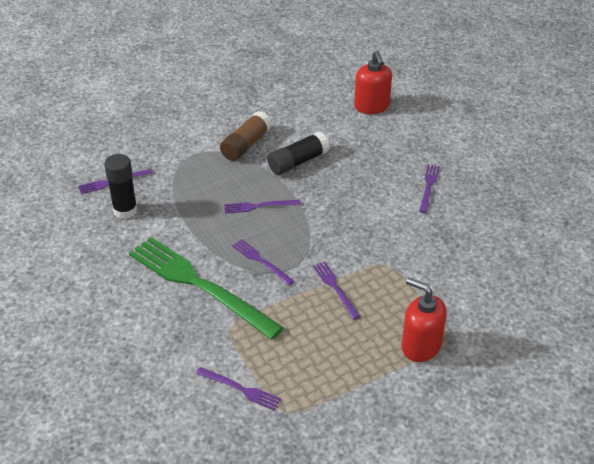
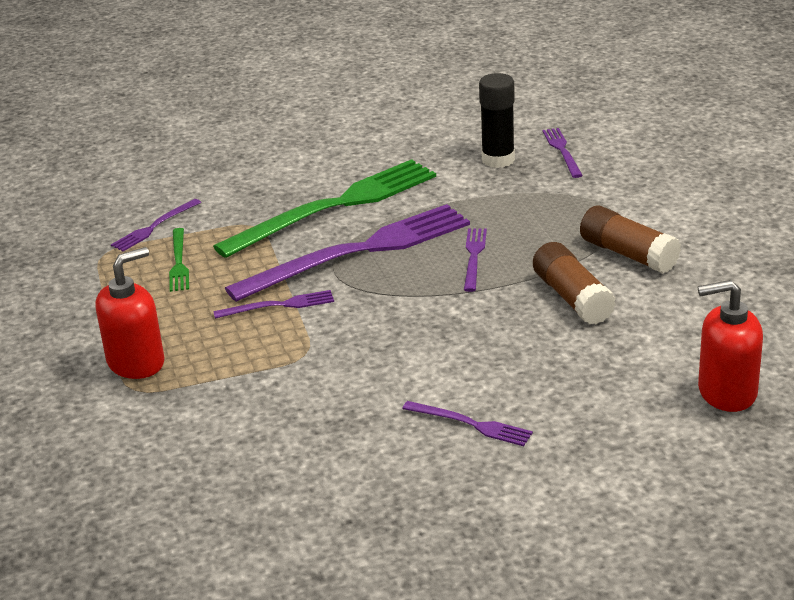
camera: 105 degrees right, 10 degrees down
(261, 261) = (358, 252): purple fork -> purple fork, size x2.29
(291, 358) = (179, 262): none -> green fork
(298, 162) = (572, 298): black glue stick -> brown glue stick

